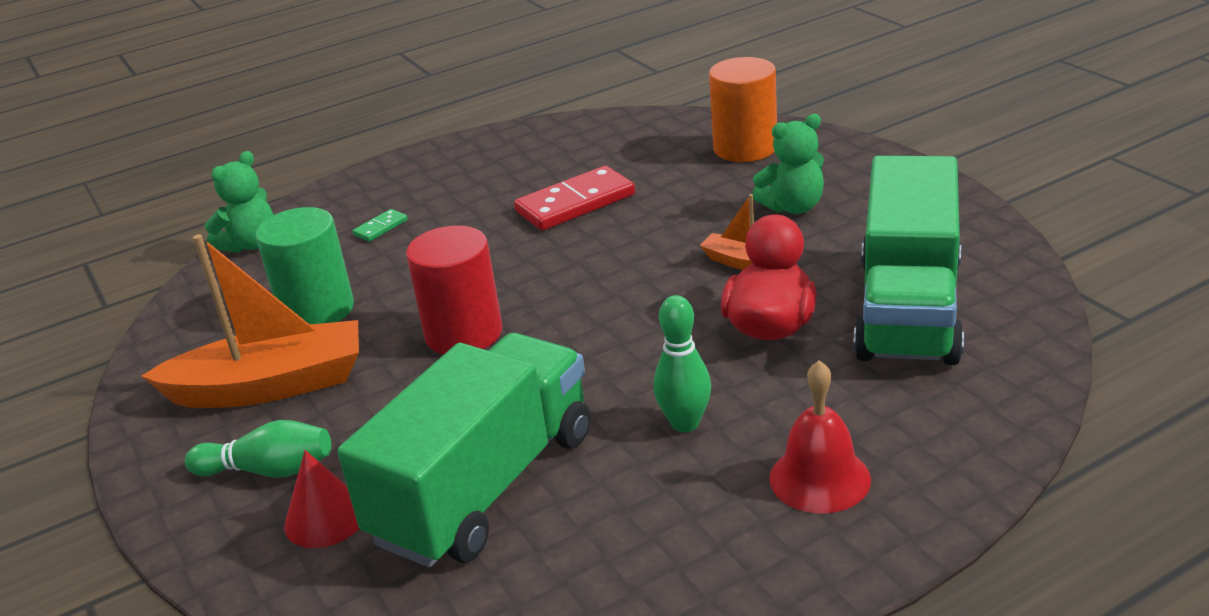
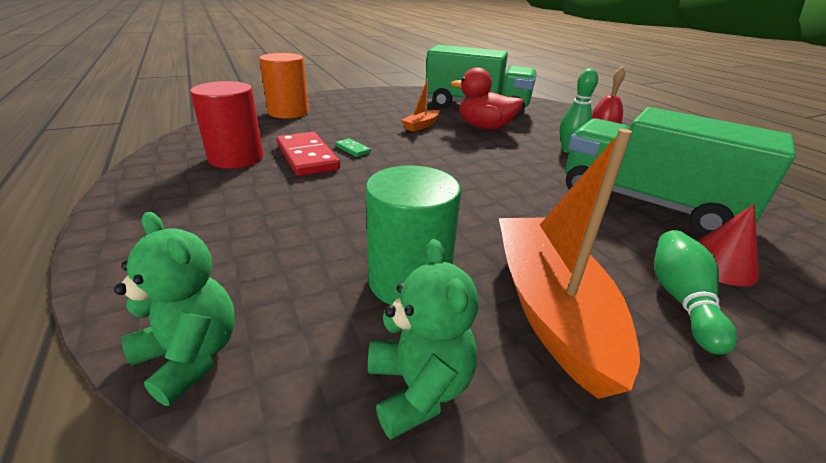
camera: 90 degrees left, 0 degrees up
(380, 228) = (257, 241): green domino -> green domino (352, 149)
(463, 333) = (473, 204): red cylinder -> red cylinder (236, 158)
(793, 207) = (370, 112): green teddy bear -> green teddy bear (419, 388)

